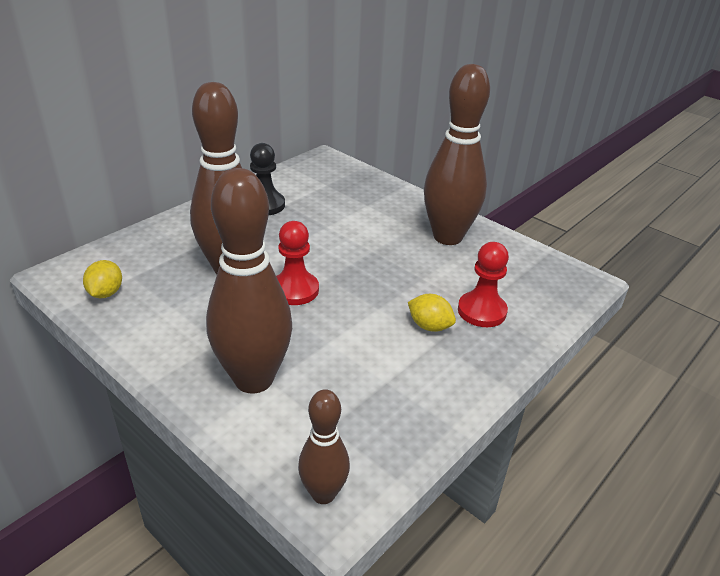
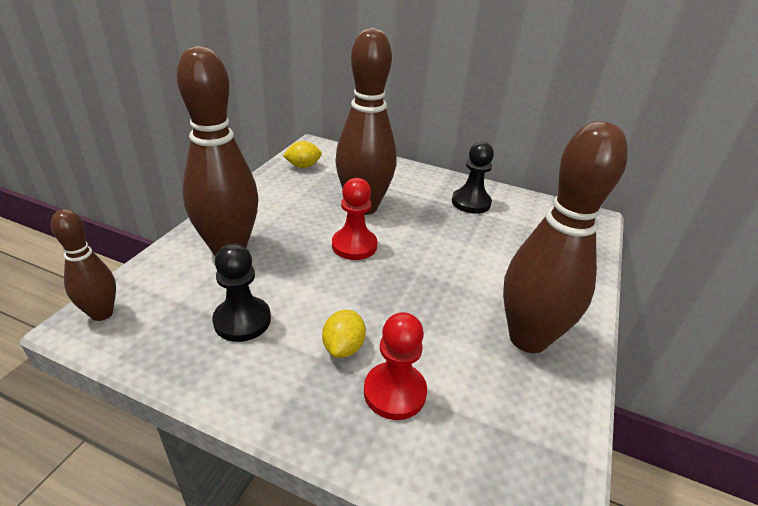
camera: 70 degrees right, 0 degrees up
(376, 382) = (242, 320): none -> black pawn

